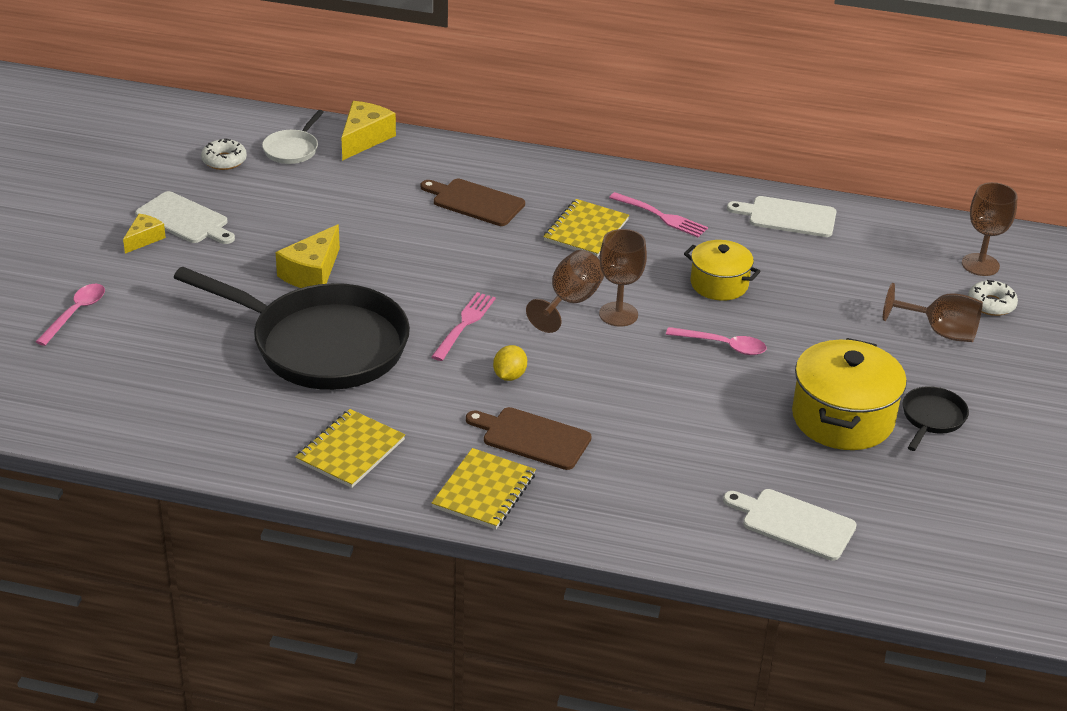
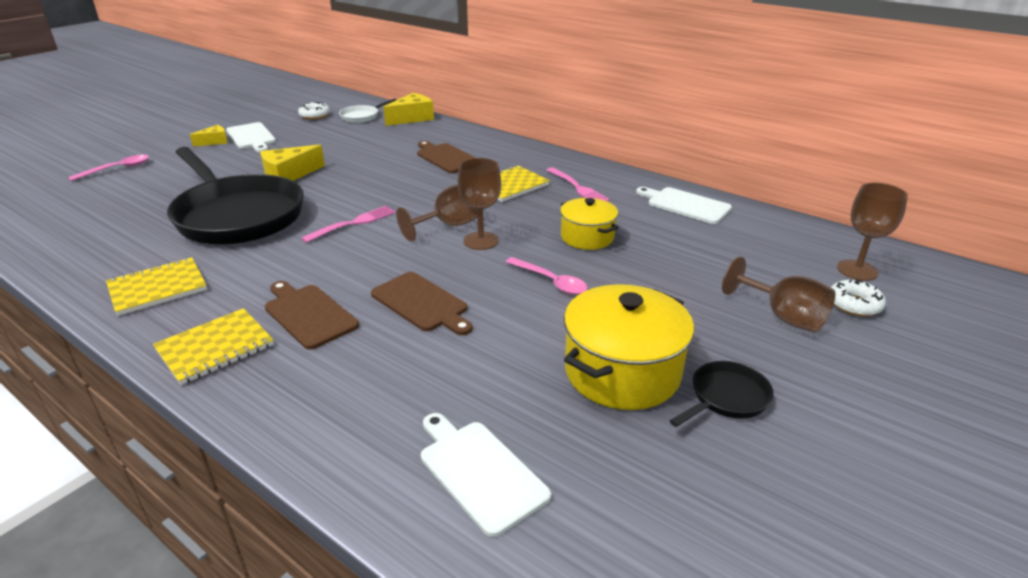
camera: 25 degrees right, 5 degrees down
(509, 376) = (345, 264): yellow lemon -> none
(625, 399) = (422, 303): none -> brown cutting board

